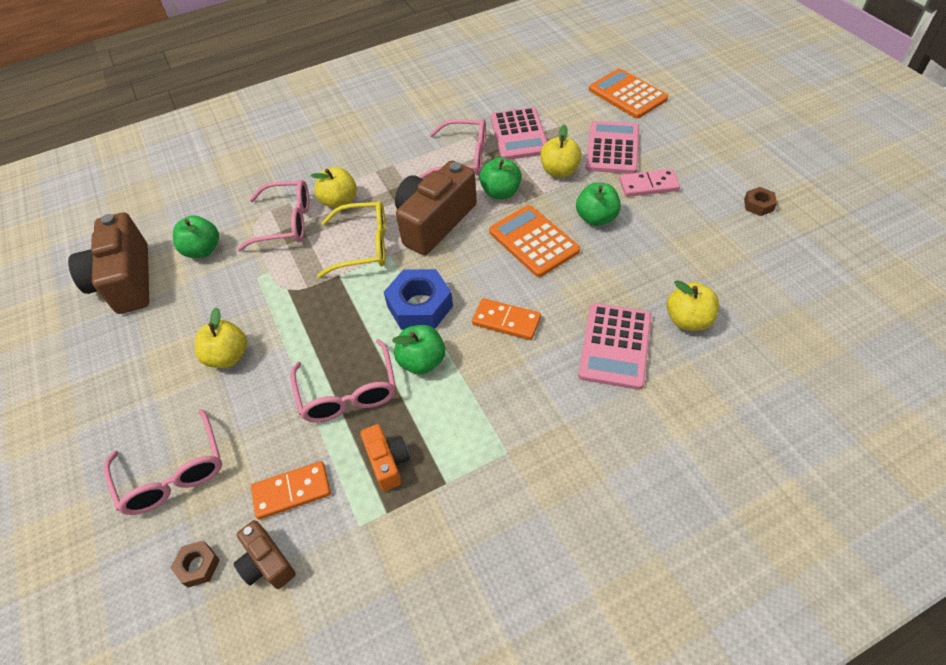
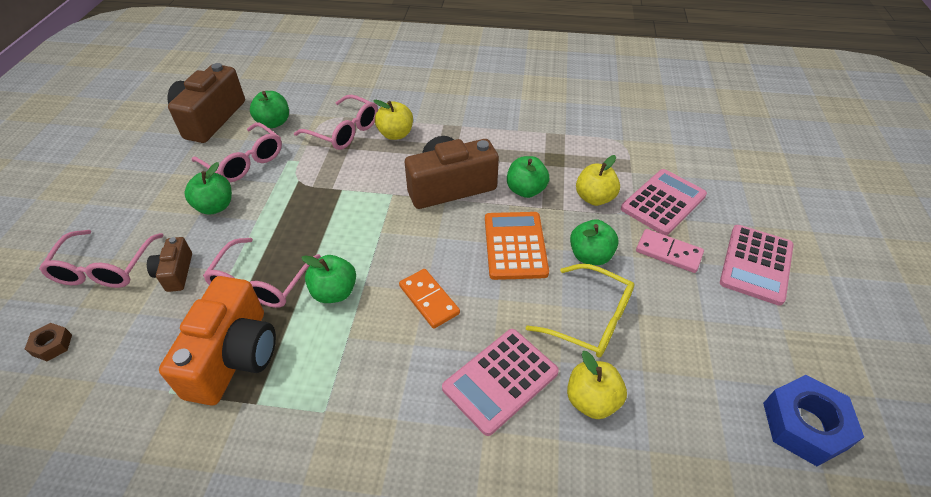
camera: 30 degrees right, 5 degrees down
(228, 356) = (215, 206): yellow apple -> green apple
(267, 563) = (89, 375): brown camera -> brown camera (175, 273)
(292, 491) = (154, 333): orange domino -> none
(364, 246) = (380, 177): yellow glasses -> yellow glasses (590, 320)
(388, 462) = (234, 356): orange camera -> orange camera, size x1.98
(420, 306) = (375, 247): blue nut -> blue nut (804, 425)
(464, 158) = (522, 147): pink glasses -> pink glasses (244, 162)
(519, 134) = (587, 150): pink calculator -> pink calculator (756, 264)
(627, 94) = (722, 161): orange calculator -> none
(758, 205) = (771, 332): brown nut -> none

